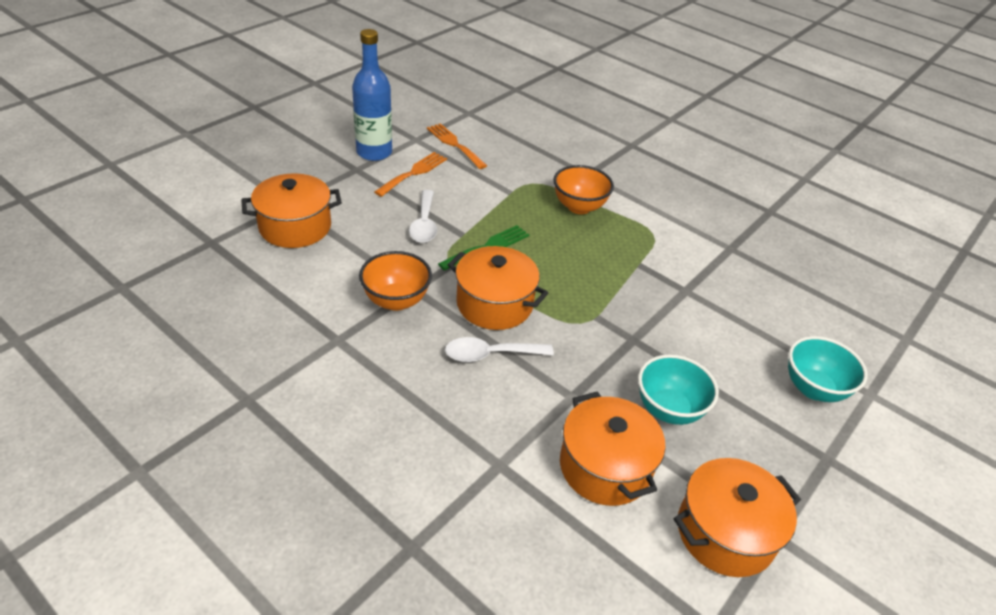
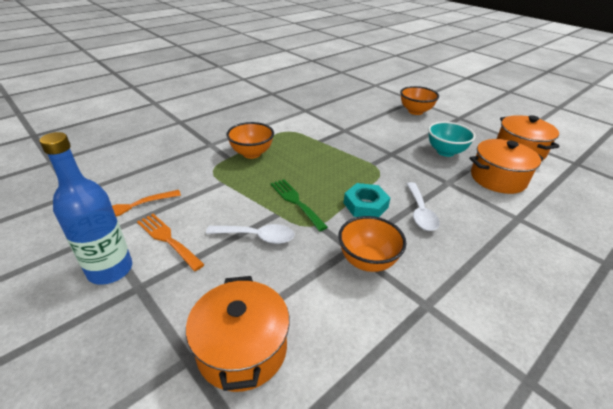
camera: 80 degrees left, 5 degrees down
(494, 304) = (365, 205): orange pot -> turquoise nut
(813, 389) = (415, 111): turquoise bowl -> orange bowl

